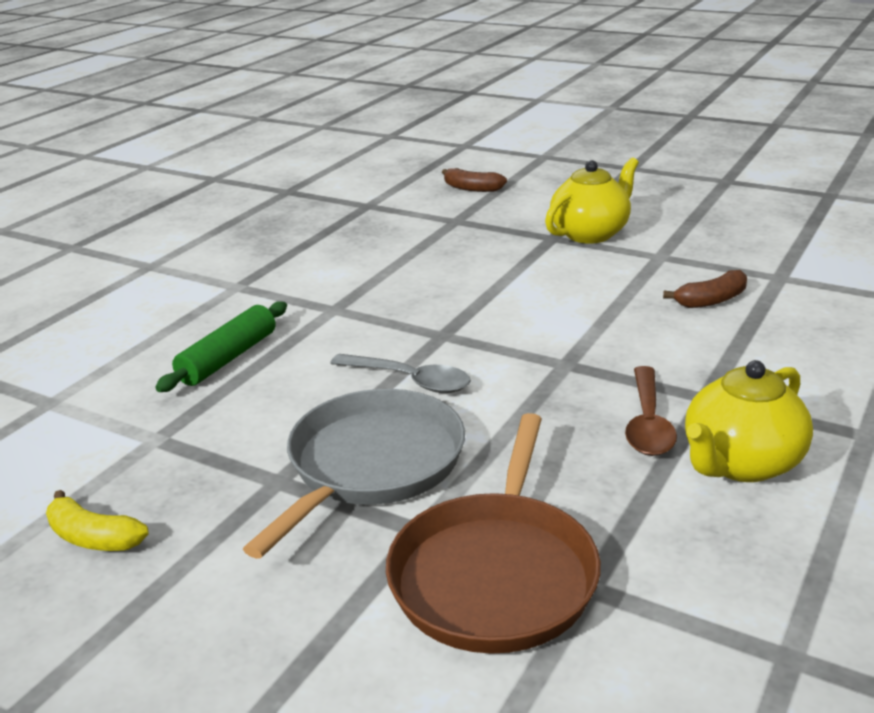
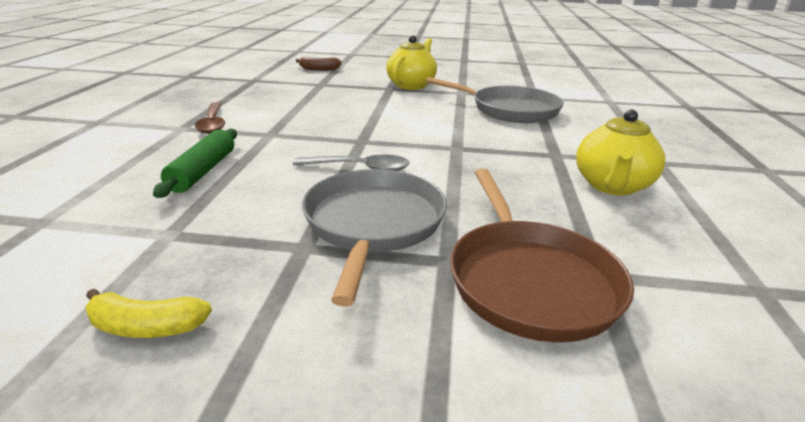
camera: 25 degrees left, 0 degrees up
(648, 423) = (537, 172): brown spoon -> brown spoon (213, 123)
(711, 300) = (510, 110): brown banana -> grey pan

